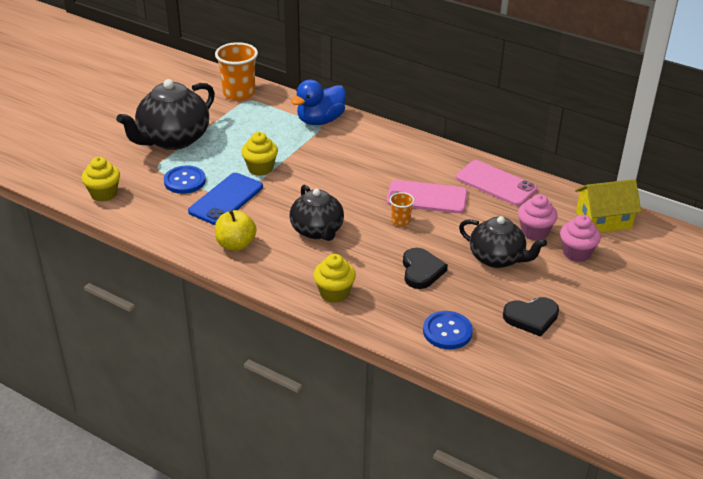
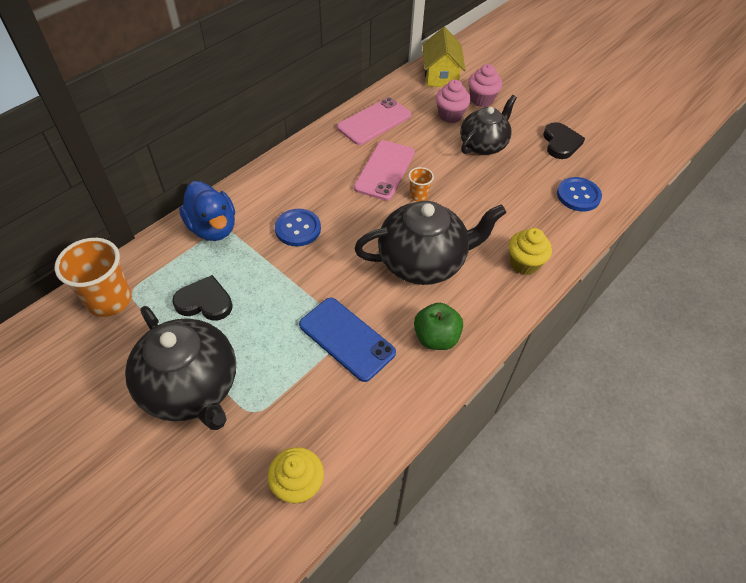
camera: 80 degrees left, 15 degrees up
(185, 181) = (296, 380): blue button -> blue button (298, 229)
(236, 244) = (436, 338): yellow apple -> green apple
(260, 168) = (293, 297): yellow cupcake -> none
(317, 231) = (423, 262): black teapot -> black teapot, size x1.50
(421, 271) = (496, 196): black heart -> black heart (205, 302)

